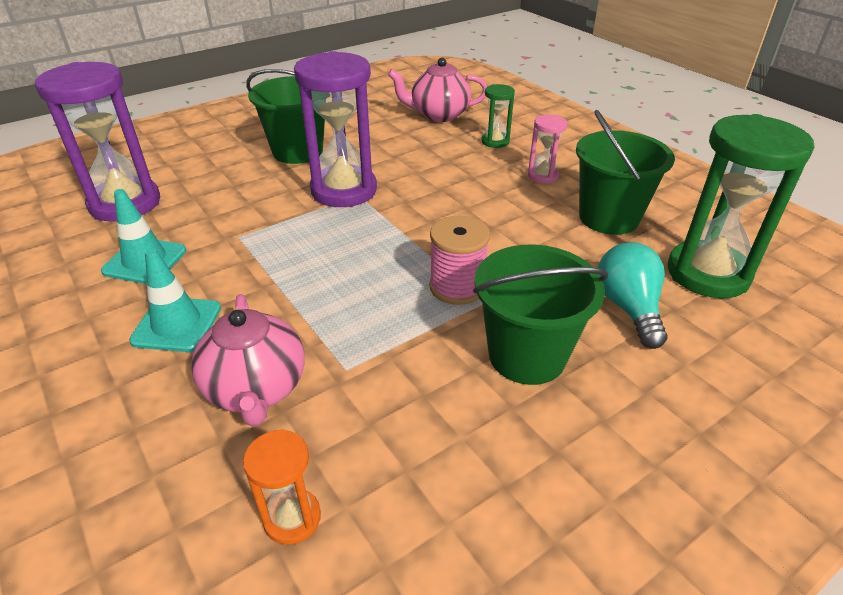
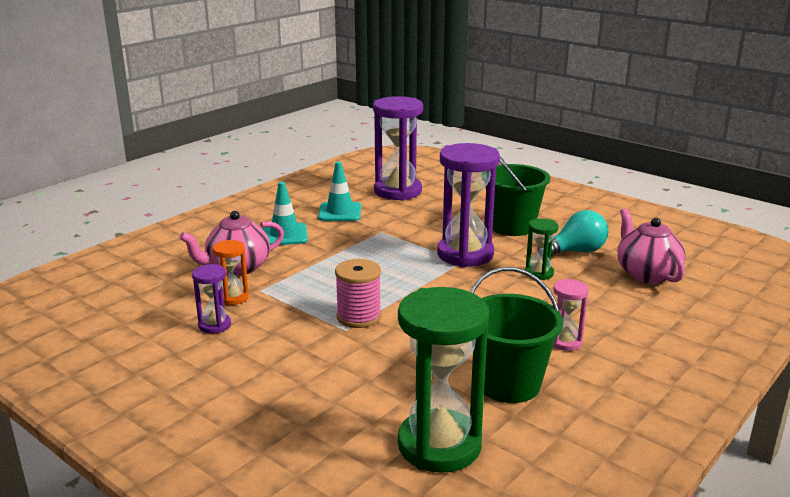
camera: 75 degrees right, 15 degrees down
(292, 518) = (151, 295): orange hourglass -> orange hourglass (233, 298)
(434, 429) = (214, 325): none -> purple hourglass
(495, 141) = (616, 310): green hourglass -> green hourglass (539, 273)
(527, 355) = (290, 352): green bucket -> none
(628, 308) = (364, 397): turquoise light bulb -> turquoise light bulb (576, 251)

